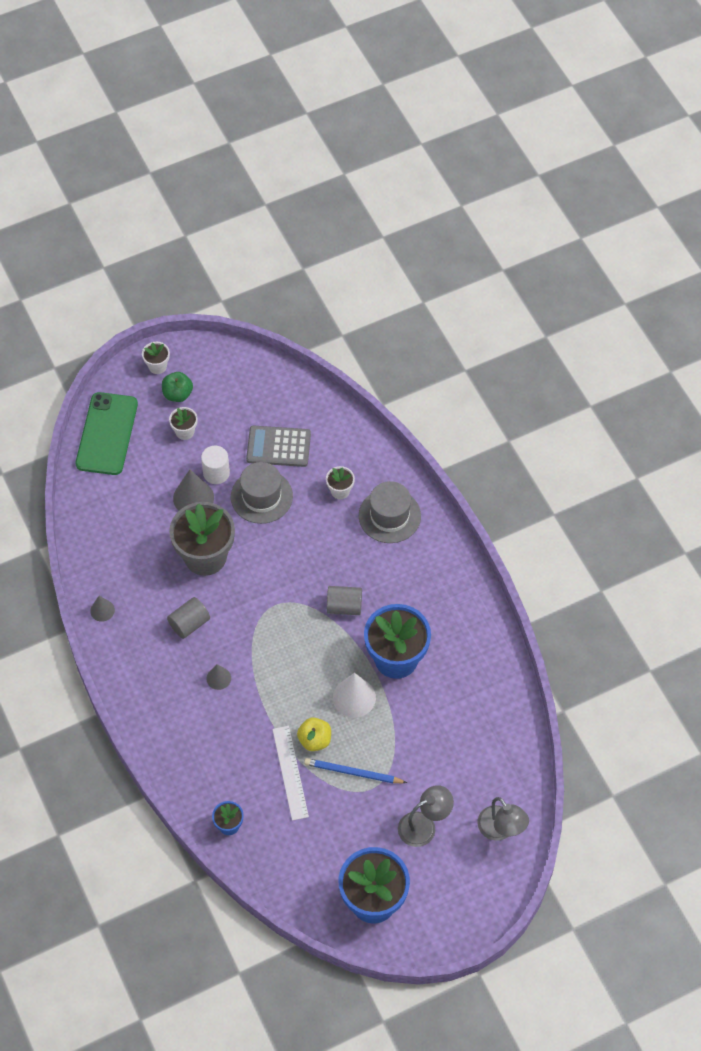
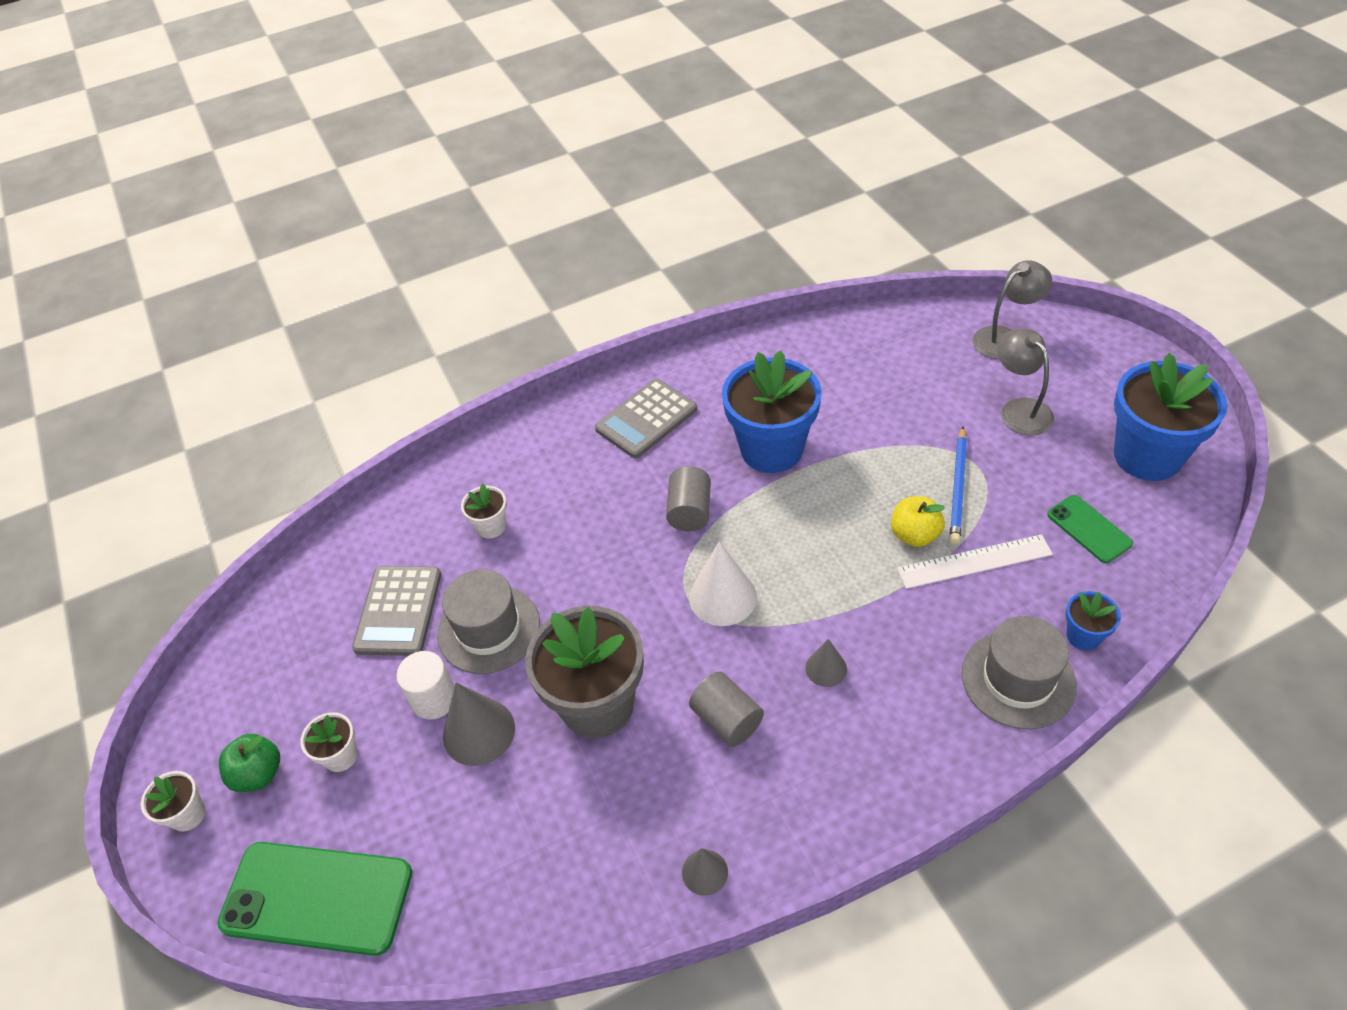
camera: 85 degrees left, 10 degrees down
(311, 847) = (1089, 529): none -> green phone
(354, 697) = (838, 492): white cone -> white cone (722, 597)
(389, 516) = (540, 467): grey hat -> grey hat (1018, 679)
(430, 580) = (646, 419): none -> grey calculator

